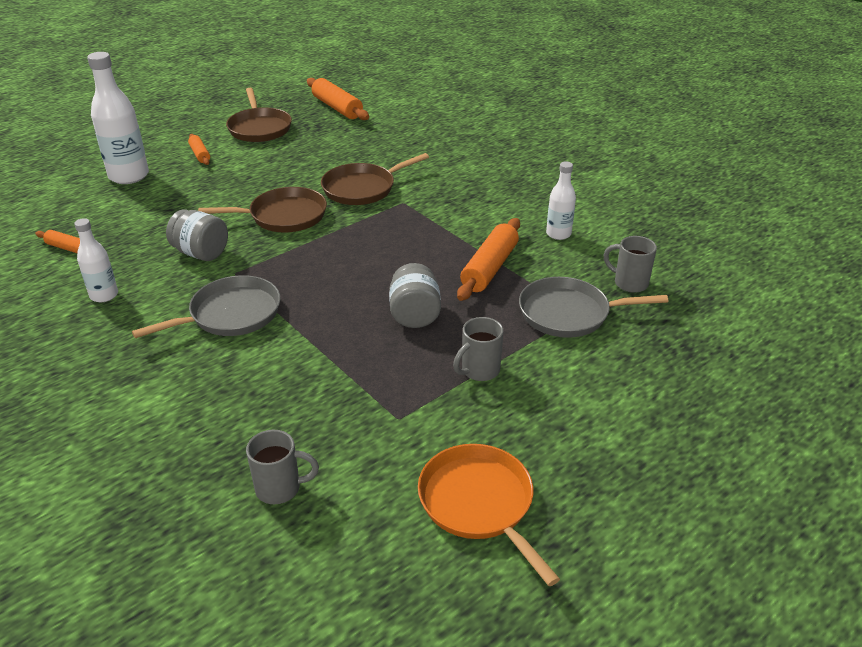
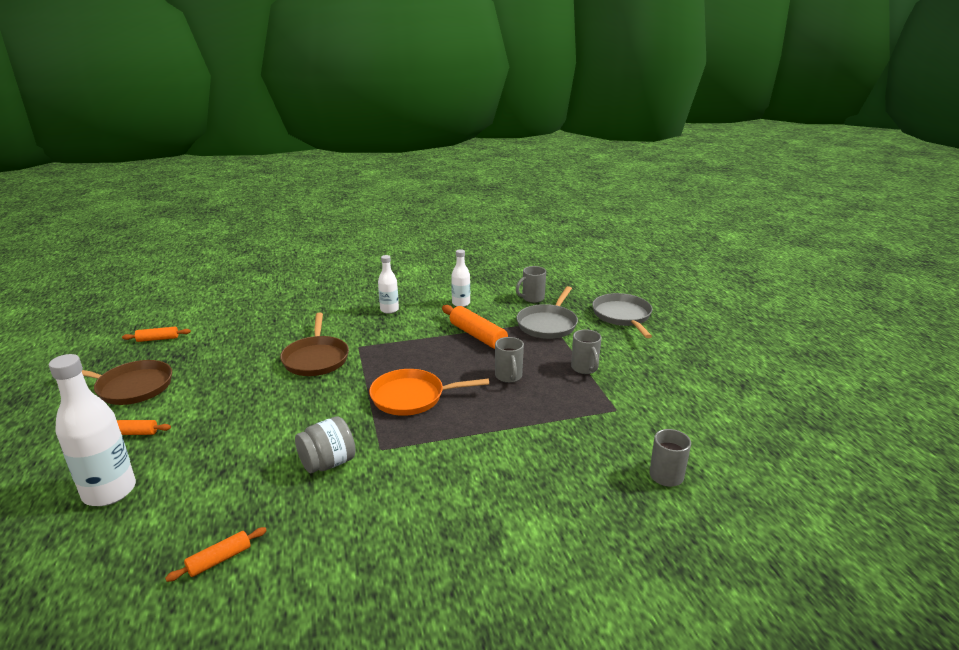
camera: 65 degrees left, 10 degrees down
(104, 295) = (342, 540): white bottle -> white bottle (389, 310)
(231, 314) = (441, 462): grey pan -> grey pan (622, 316)
(284, 216) = (315, 405): brown pan -> none
(337, 108) = (158, 339): orange rolling pin -> orange rolling pin, size x0.56
(414, 315) = (508, 377): grey jar -> grey mug
(479, 503) = (704, 400): orange pan -> orange pan (411, 397)

